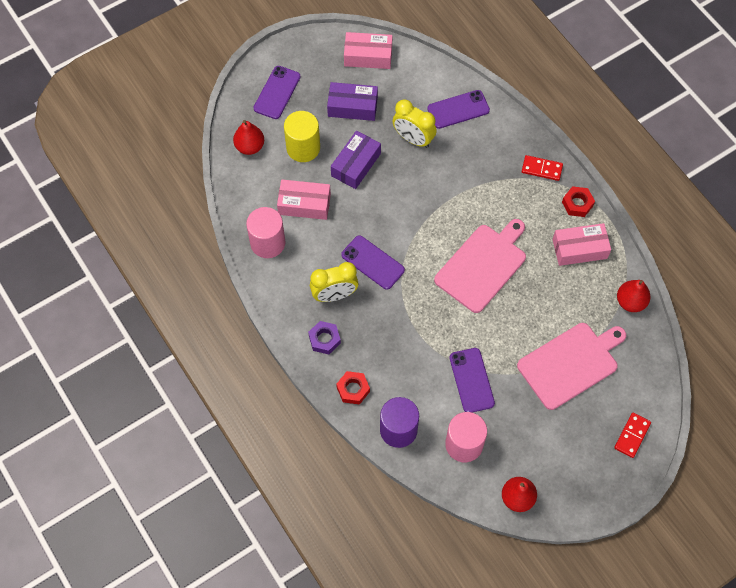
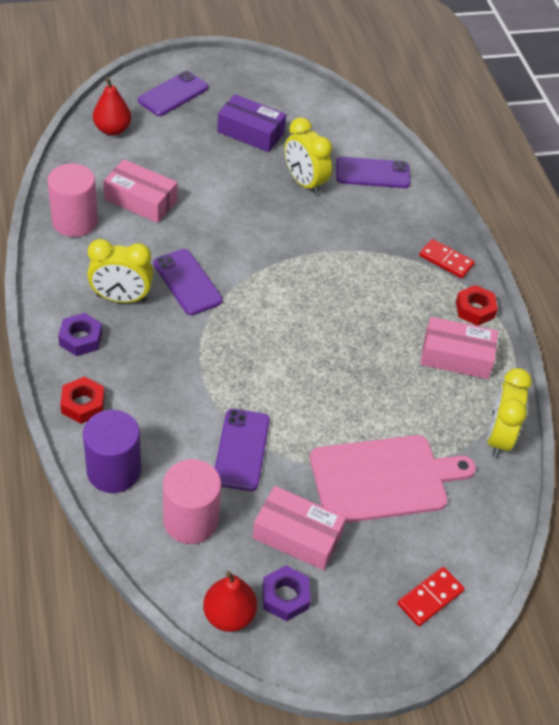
camera: 15 degrees right, 15 degrees down
(303, 148) = (172, 150): yellow cylinder -> none
(356, 164) = (223, 184): purple box -> none
(368, 56) = (294, 95): pink box -> pink box (297, 535)
(482, 266) = (322, 332): pink cutting board -> none
(545, 471) = (285, 597): none -> purple nut
(630, 302) = (498, 437): red pear -> yellow clock

